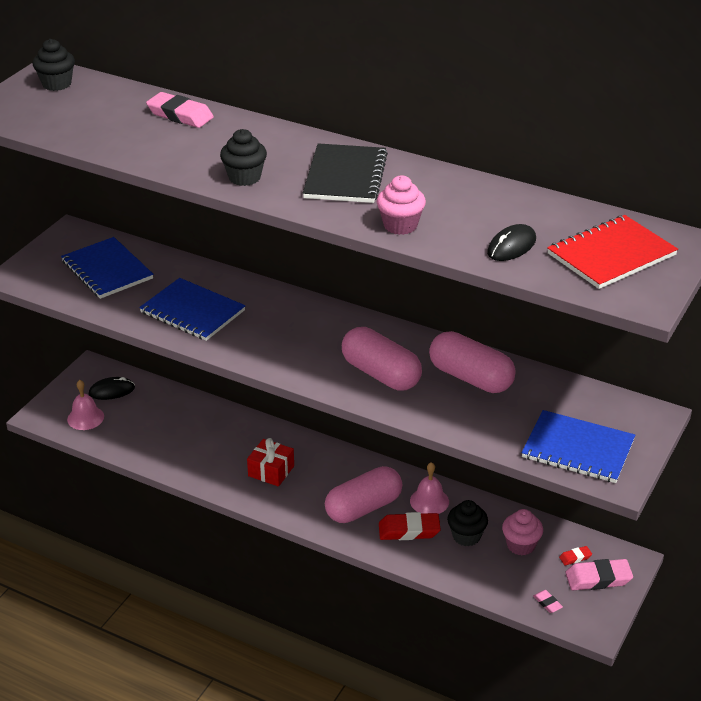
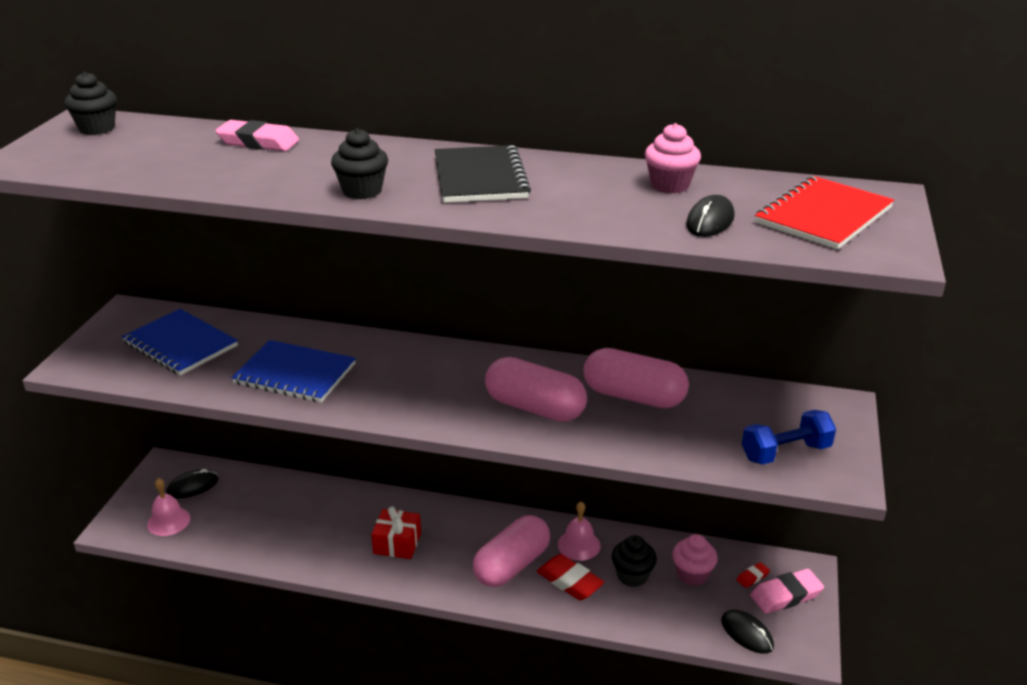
camera: 15 degrees left, 5 degrees down
(400, 225) = (571, 216): pink cupcake -> pink cupcake (669, 185)
(409, 530) = (569, 581): red eraser -> red eraser turned 60 degrees clockwise
(547, 603) = (747, 633): pink eraser -> black mouse
(578, 449) = (785, 452): blue notebook -> blue dumbbell

